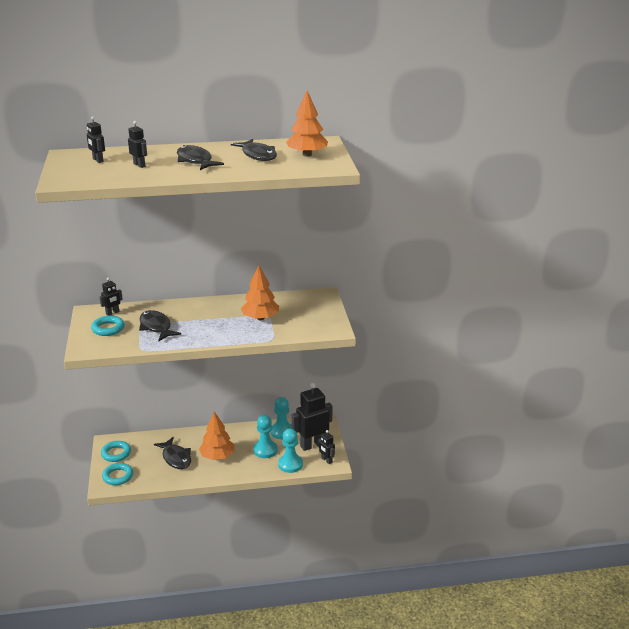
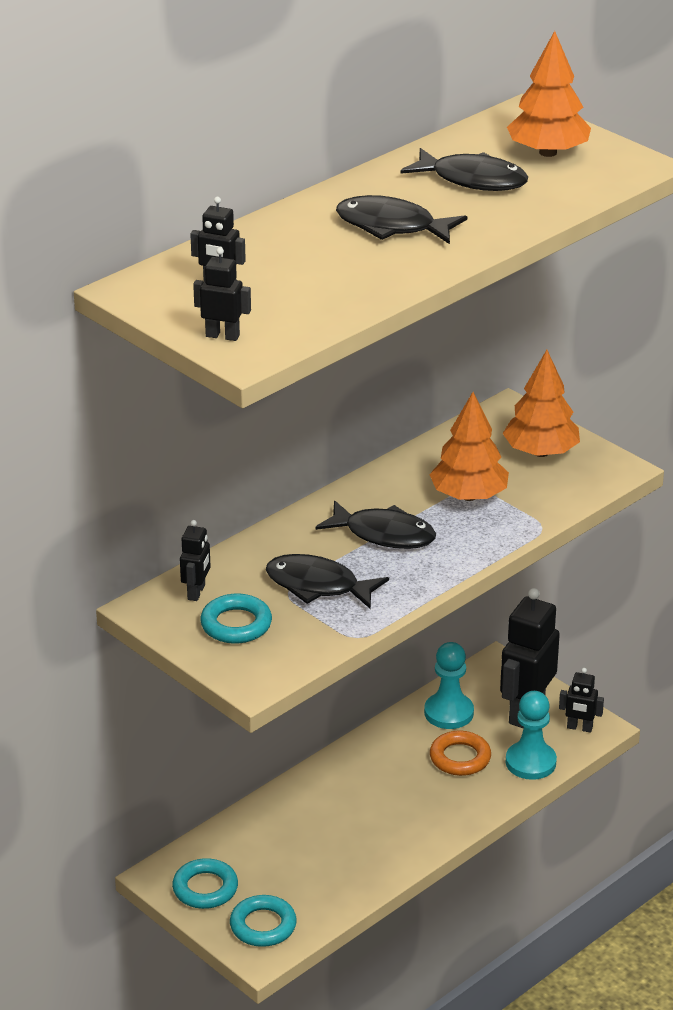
camera: 35 degrees left, 5 degrees up
(139, 165) = (314, 268): black robot -> black robot (222, 336)
(176, 458) = (324, 844): black fish -> black fish (384, 534)
(217, 456) = (392, 806): orange tree -> orange tree (541, 452)
(265, 450) = (460, 758): turquoise pawn -> orange ring

